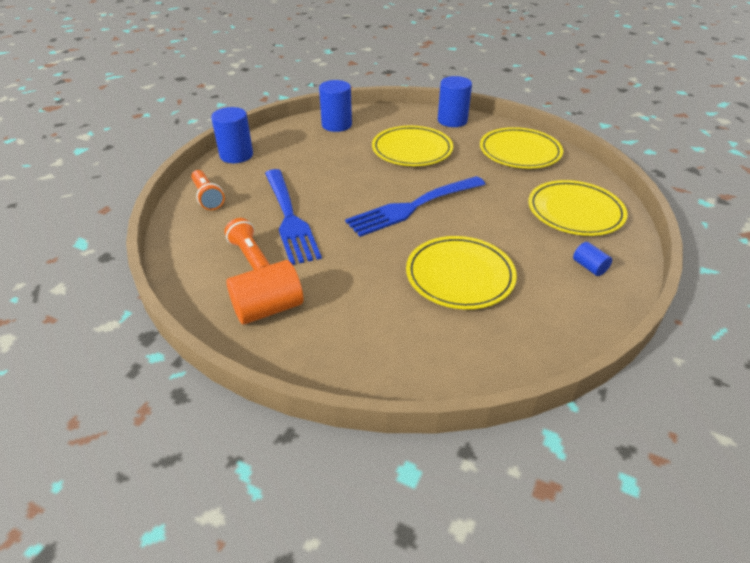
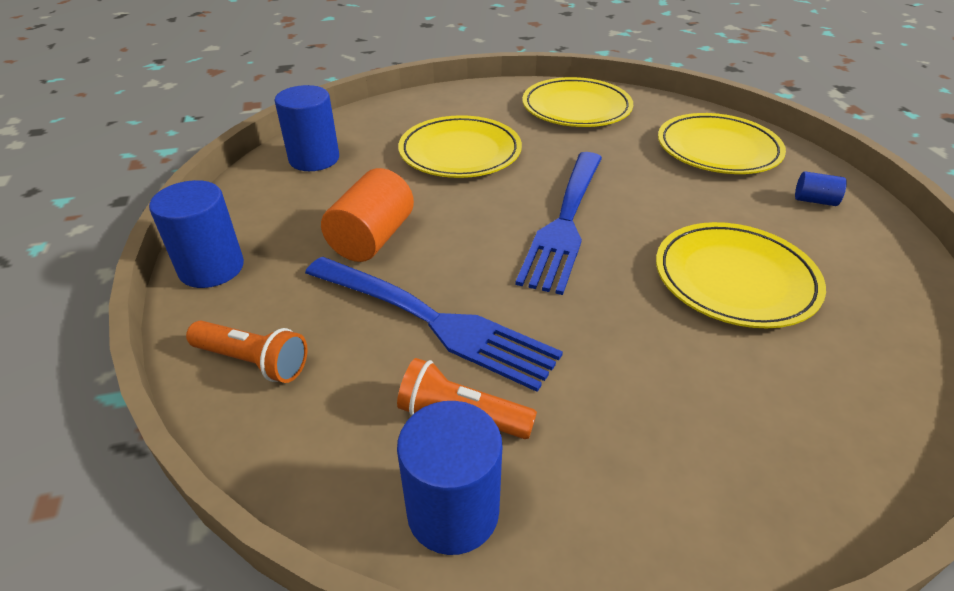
camera: 40 degrees left, 0 degrees up
(268, 308) = (605, 481): orange cylinder -> orange cylinder (372, 238)
(452, 121) = (455, 100): blue cylinder -> blue cylinder (453, 511)

